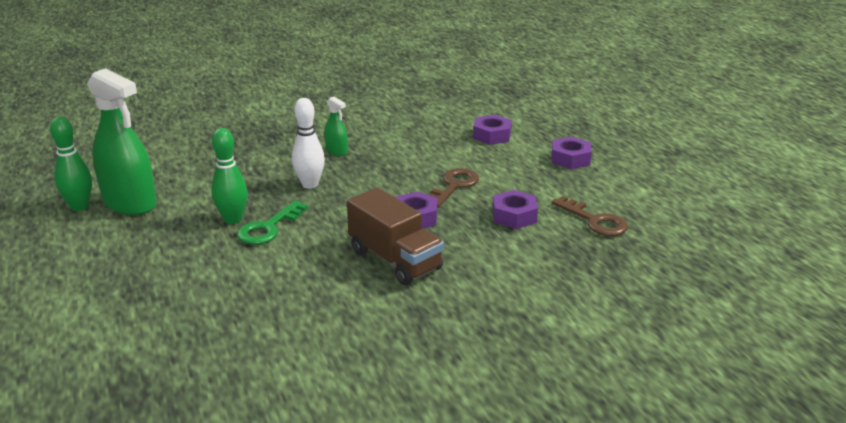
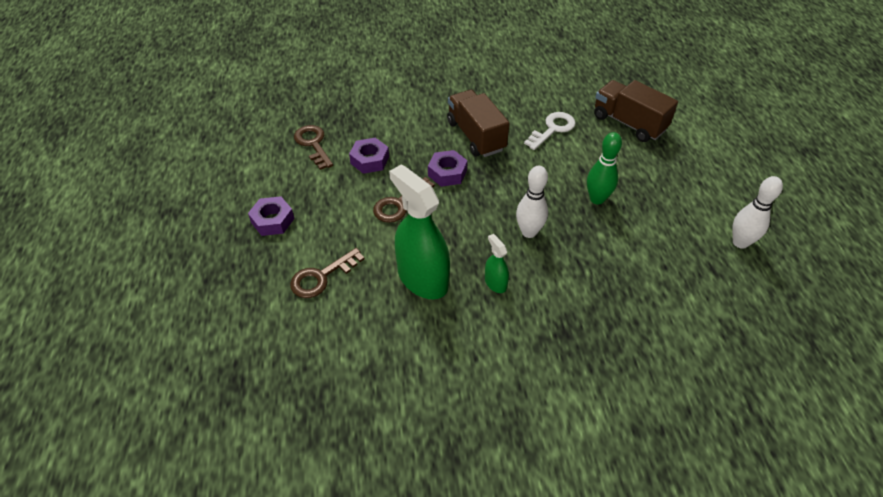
camera: 165 degrees left, 20 degrees up
(79, 206) = (740, 242): green bowling pin -> white bowling pin
(130, 203) = (694, 238): green spray bottle -> green spray bottle (422, 278)
(170, 311) = (629, 123): none -> brown truck
(268, 228) = (567, 184): green key -> none
(288, 285) = (552, 129): none -> white key
(492, 135) = (321, 277): purple nut -> brown key

